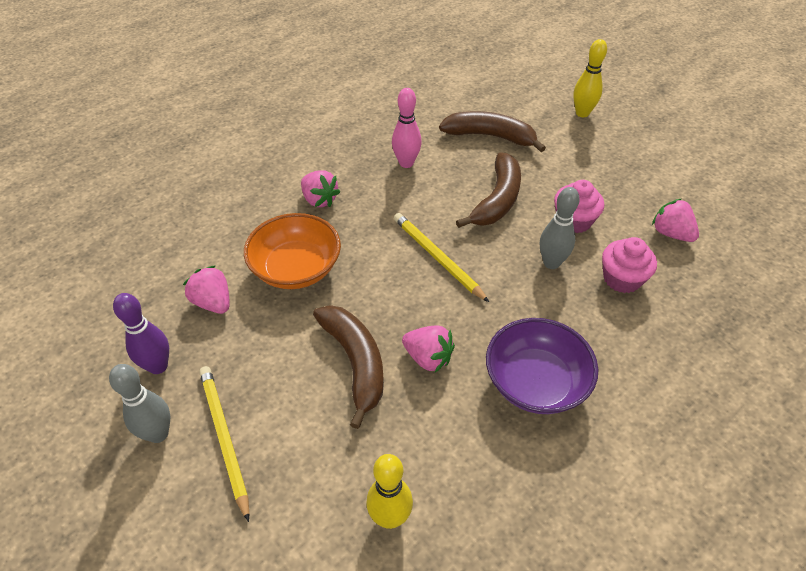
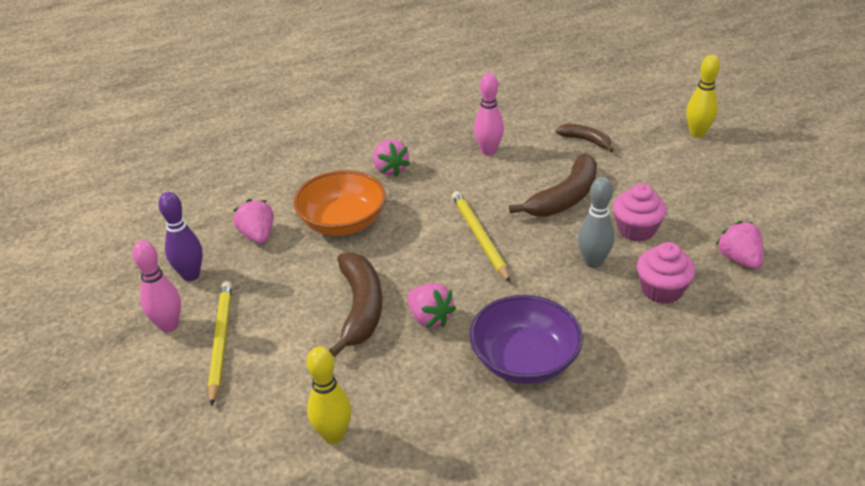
camera: 20 degrees right, 10 degrees down
(158, 434) = (169, 326): grey bowling pin -> pink bowling pin
(490, 136) = (586, 141): brown banana -> brown banana, size x0.57

